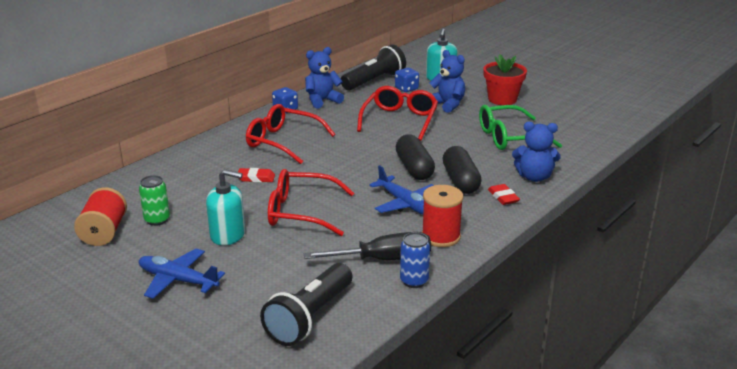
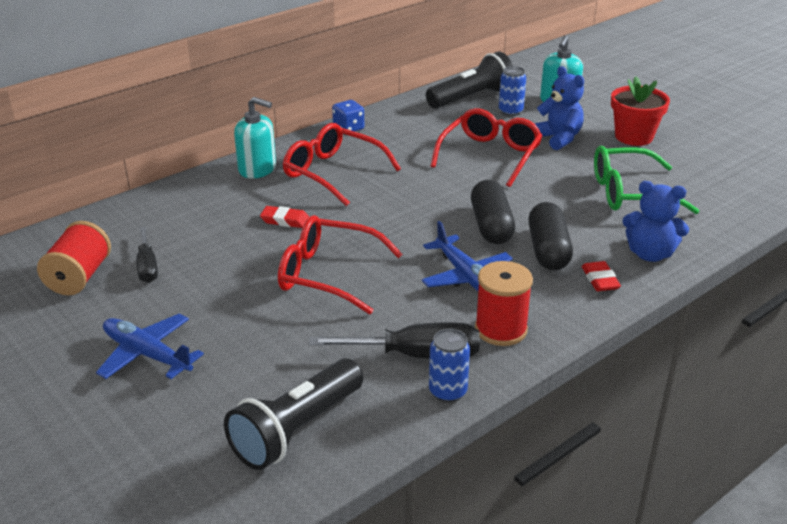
camera: 10 degrees right, 5 degrees up
(157, 220) = (147, 267): green can -> black screwdriver
(228, 235) = (227, 297): turquoise soap dispenser -> turquoise soap dispenser (257, 169)
(322, 101) = (398, 120): blue teddy bear -> none
(406, 88) = (510, 111): blue dice -> blue can

